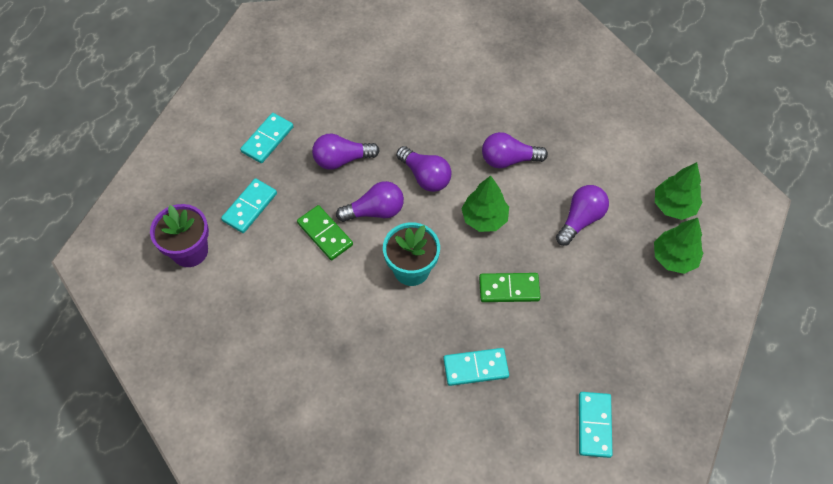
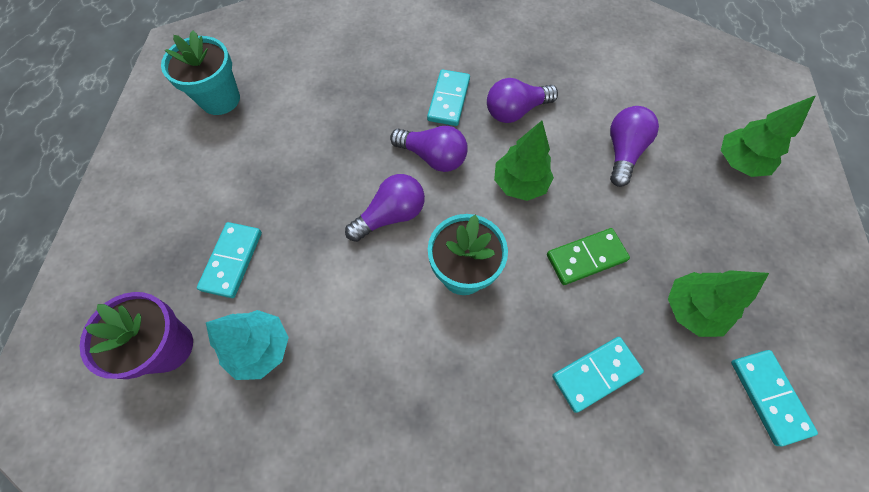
camera: 20 degrees left, 5 degrees up
(250, 273) = (260, 348): none -> turquoise tree
(267, 139) = (229, 170): turquoise domino -> turquoise domino (449, 100)
(278, 80) = (220, 99): none -> turquoise flower pot
(325, 234) = (340, 263): green domino -> none
(342, 159) = (328, 167): purple light bulb -> none
(673, 206) = (707, 108): green tree -> green tree (691, 309)

